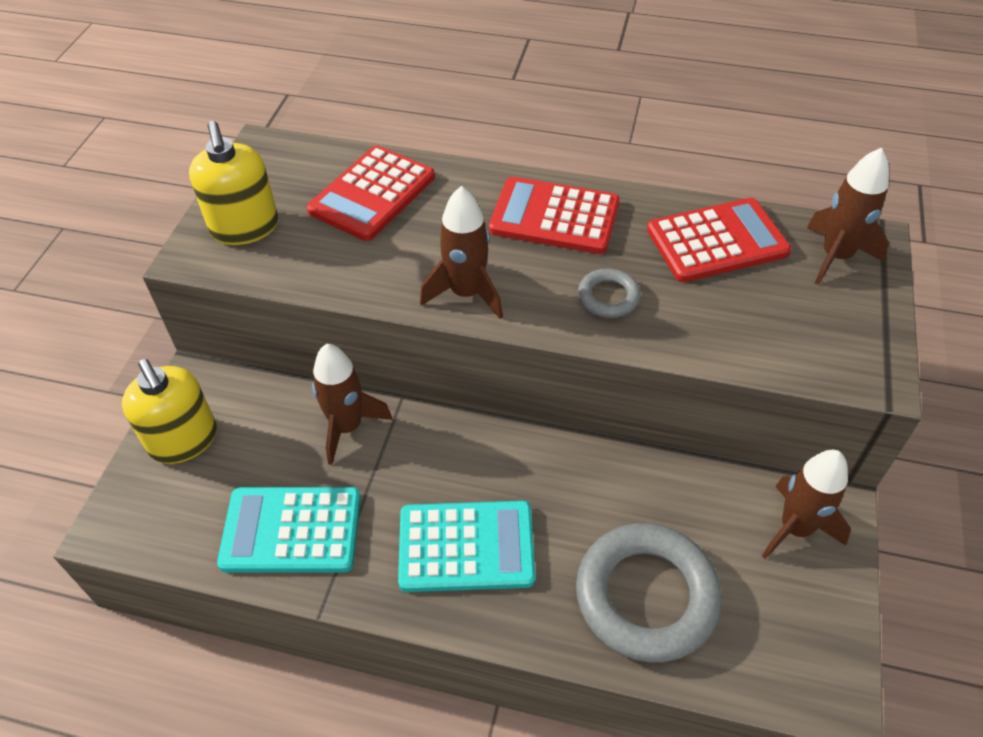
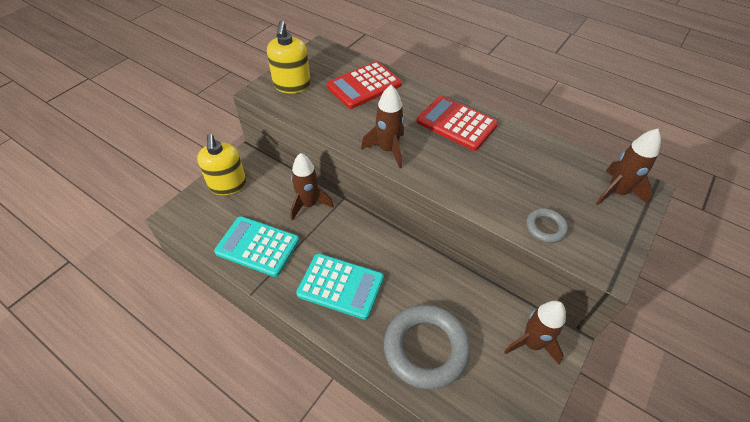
camera: 20 degrees right, 0 degrees up
(608, 297) = (466, 175): grey ring -> grey ring (545, 227)
(717, 241) = (545, 162): red calculator -> none

